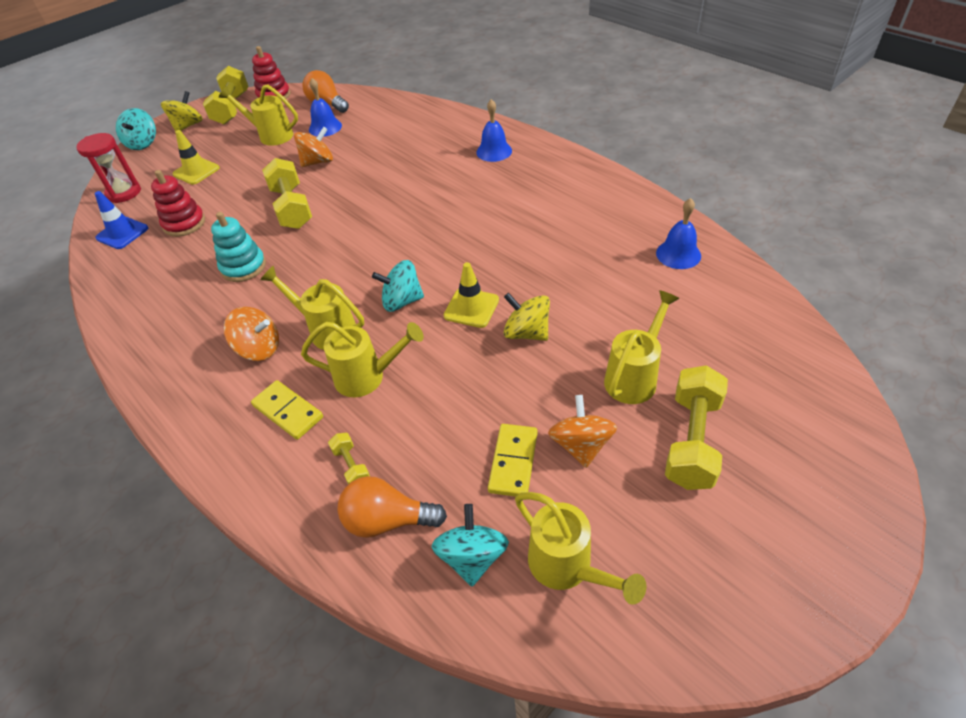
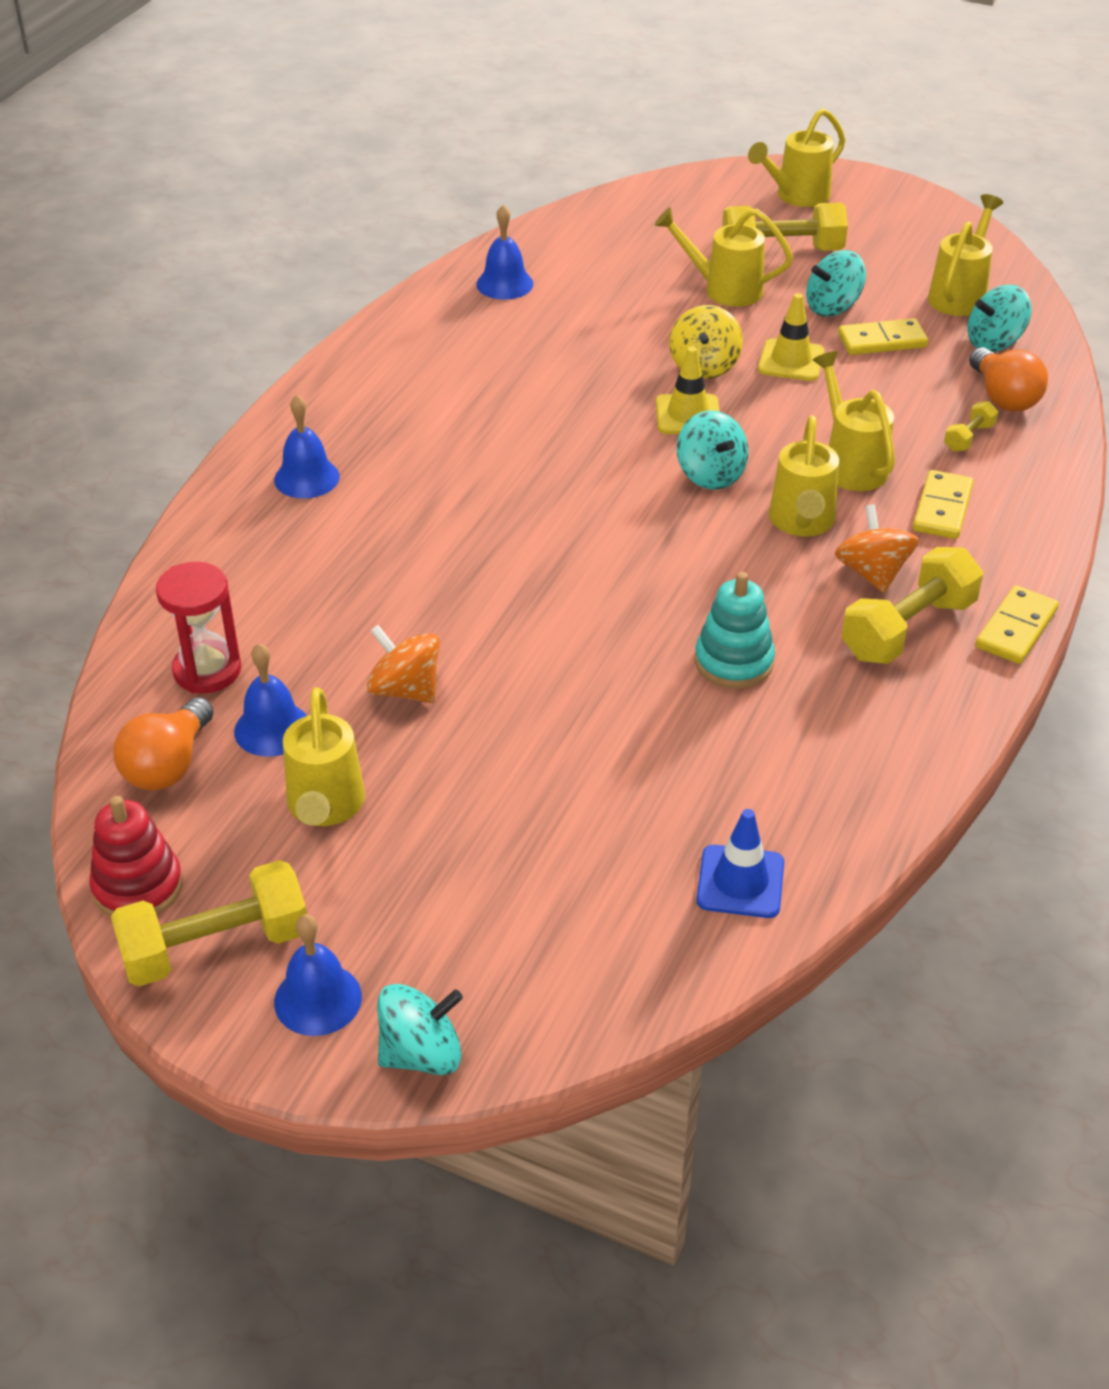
camera: 115 degrees left, 5 degrees down
(124, 193) = (622, 964): red hourglass -> red hourglass (207, 670)
(157, 401) = (1016, 628): none -> yellow domino
(184, 223) = (669, 799): red stacking toy -> none
(188, 126) = (318, 999): yellow spinning top -> blue bell
(196, 171) = (500, 873): yellow traffic cone -> yellow traffic cone (791, 361)
(292, 208) = (560, 668): yellow dumbbell -> yellow dumbbell (908, 629)
(581, 445) = (832, 307): orange spinning top -> turquoise spinning top
(809, 495) = (797, 196): none -> yellow watering can

